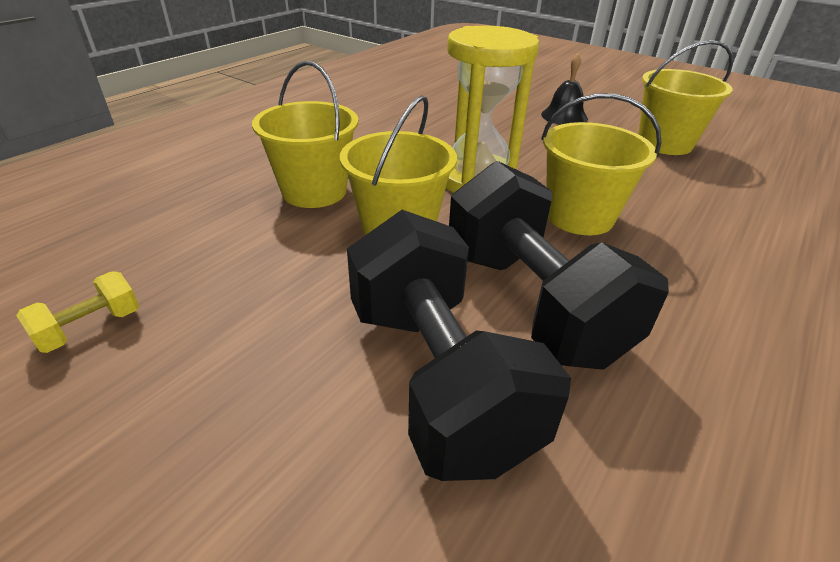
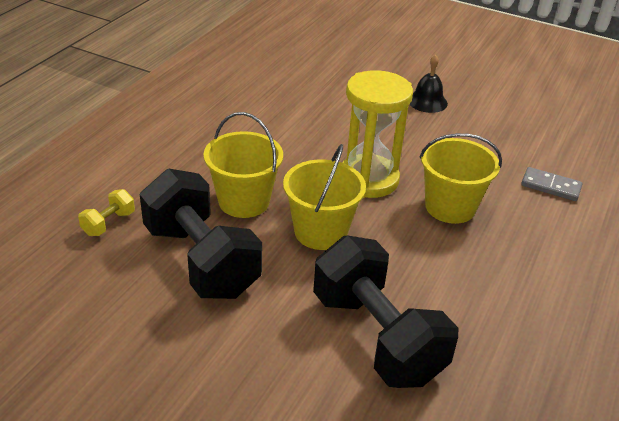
camera: 10 degrees left, 0 degrees up
(90, 328) = (140, 328): yellow dumbbell -> yellow dumbbell (108, 223)
(532, 303) = (426, 281): black dumbbell -> black dumbbell (201, 260)
(664, 143) = (511, 127): yellow bucket -> none
(719, 204) = (550, 186): none -> grey domino

